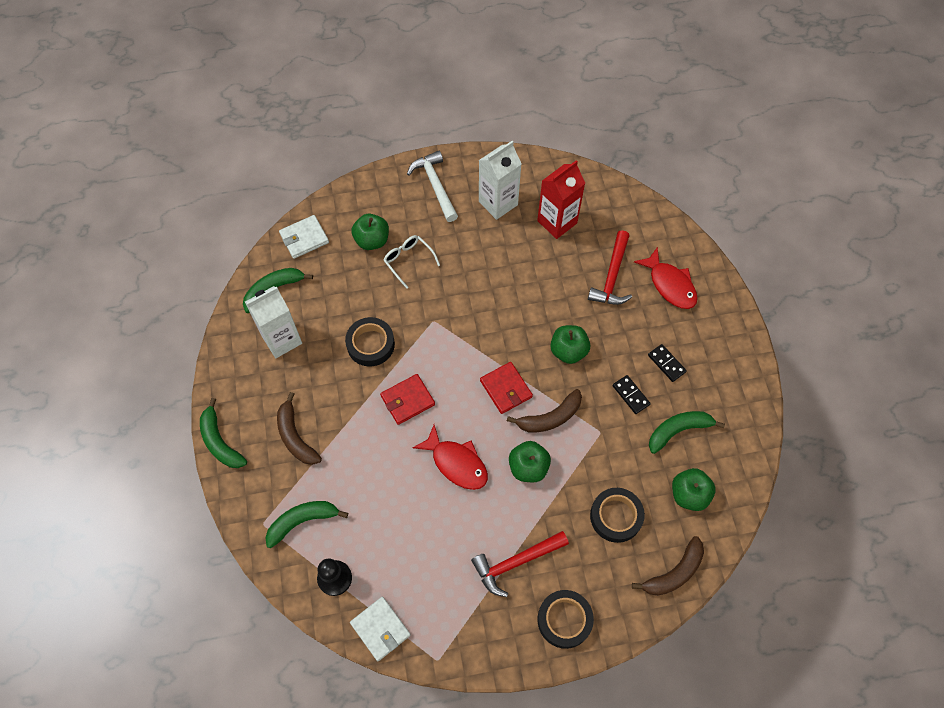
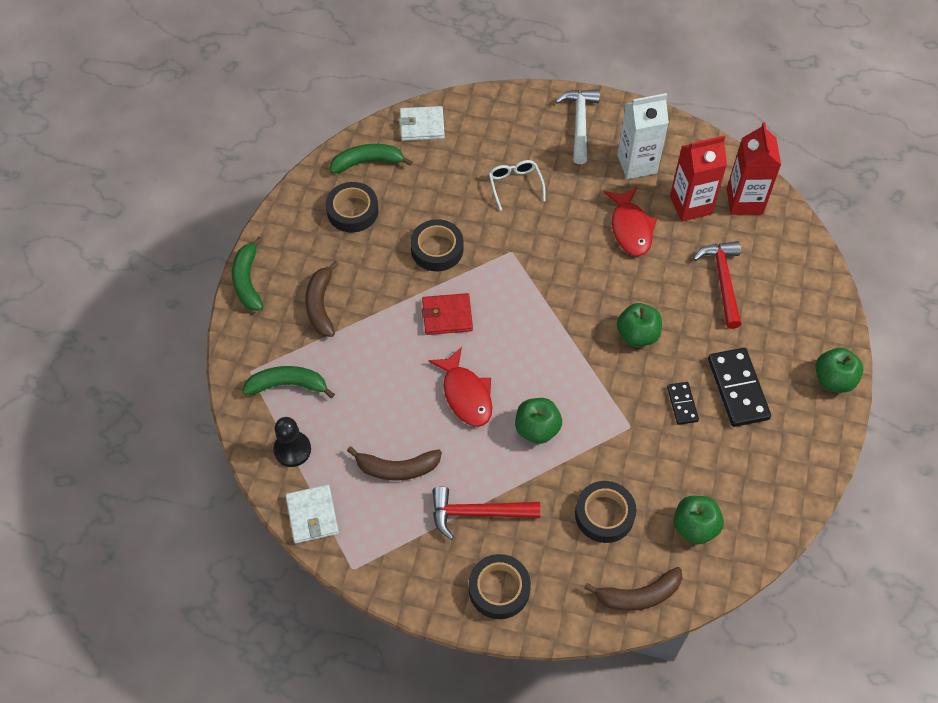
camera: 25 degrees right, 5 degrees down
(282, 339) = (352, 211): white carton -> black tape
(372, 240) = (488, 152): green apple -> green apple (833, 379)
(506, 389) = (552, 345): red wallet -> none
(550, 417) = (584, 391): brown banana -> brown banana (397, 468)
(597, 202) = (744, 201): none -> red carton
(612, 276) = (722, 281): red hammer -> red hammer turned 135 degrees clockwise
(666, 363) = (737, 389): black domino -> black domino, size x1.84
(670, 285) = (783, 313): red fish -> red fish (630, 228)
(678, 430) = (716, 459): green banana -> none

